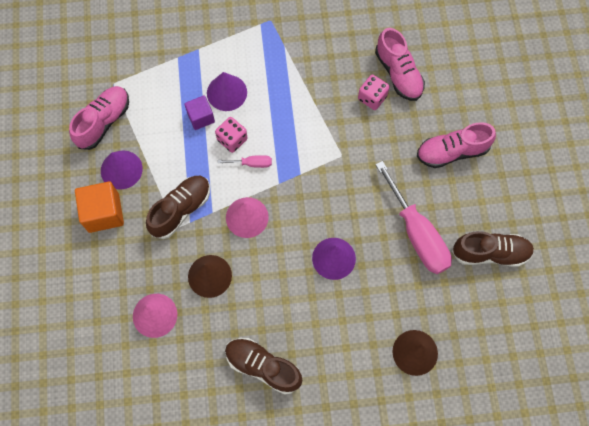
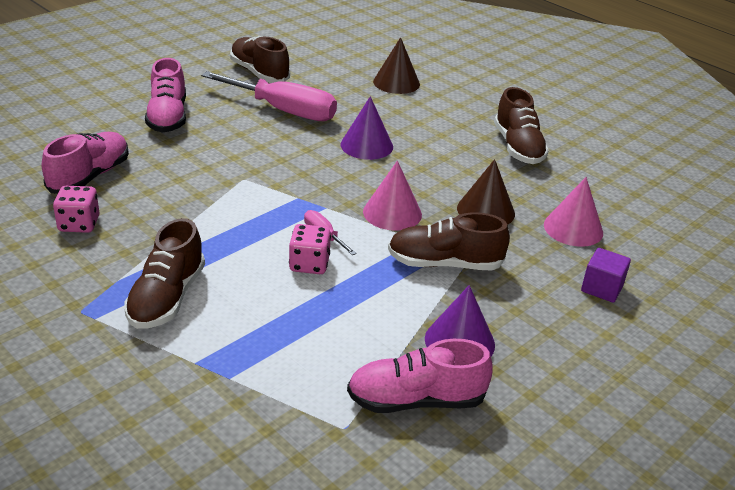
camera: 130 degrees left, 35 degrees down
(104, 213) = (530, 326): orange cube -> none
(201, 117) = (306, 305): purple cube -> purple cube (602, 288)
(227, 92) = (244, 299): purple cone -> none
(253, 59) = (167, 298): none -> brown shoe
(372, 98) = (143, 183): pink dice -> pink dice (79, 224)
(417, 234) = (284, 111): pink screwdriver -> pink screwdriver turned 90 degrees clockwise
(452, 152) = (168, 117): pink shoe -> pink shoe turned 45 degrees clockwise

